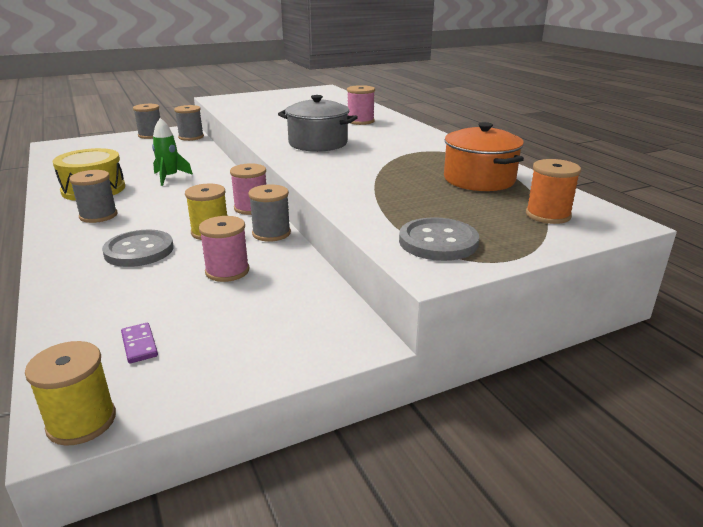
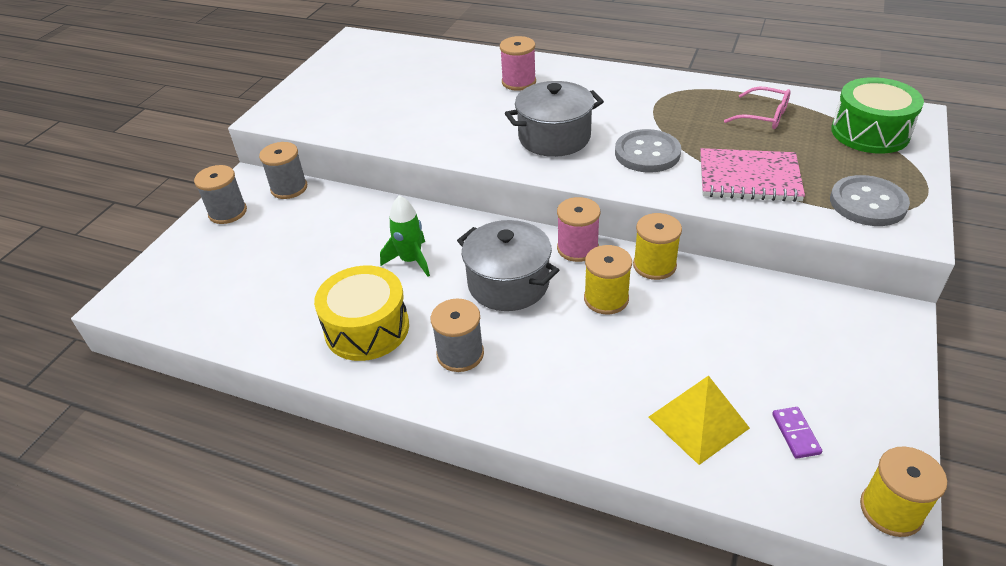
camera: 40 degrees left, 15 degrees up
(112, 303) = (698, 422): none -> yellow pyramid
(139, 250) = (595, 361): grey button -> grey button (647, 153)
(139, 345) = (796, 434): purple domino -> purple domino turned 60 degrees clockwise
(184, 204) = (508, 284): none -> grey pot
(227, 271) = (706, 326): pink spool -> none
(271, 233) = (654, 265): grey spool -> yellow spool
(384, 197) = (749, 178): none -> pink notebook
(479, 179) = (764, 116): orange pot -> pink glasses
(548, 215) = (870, 132): orange spool -> green drum

